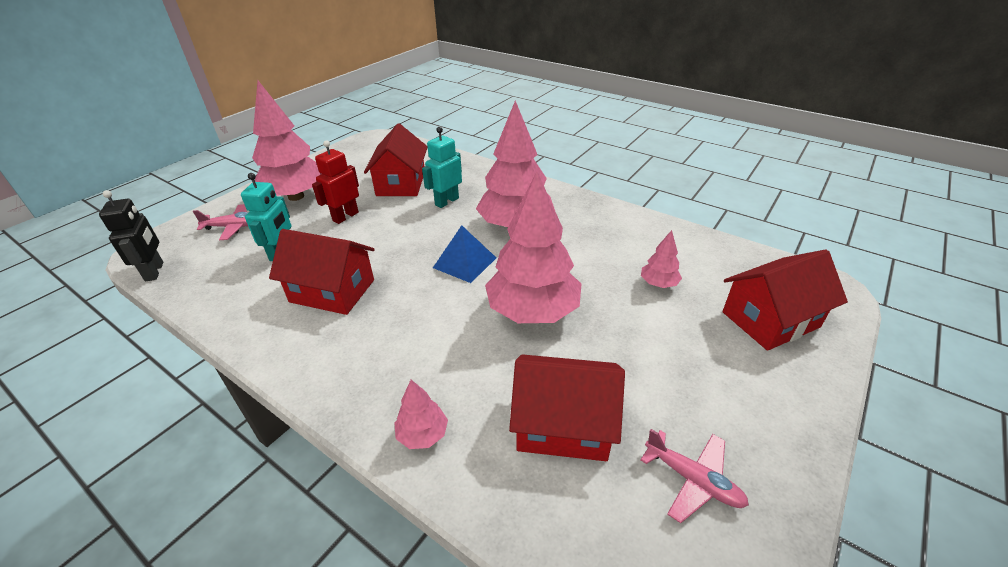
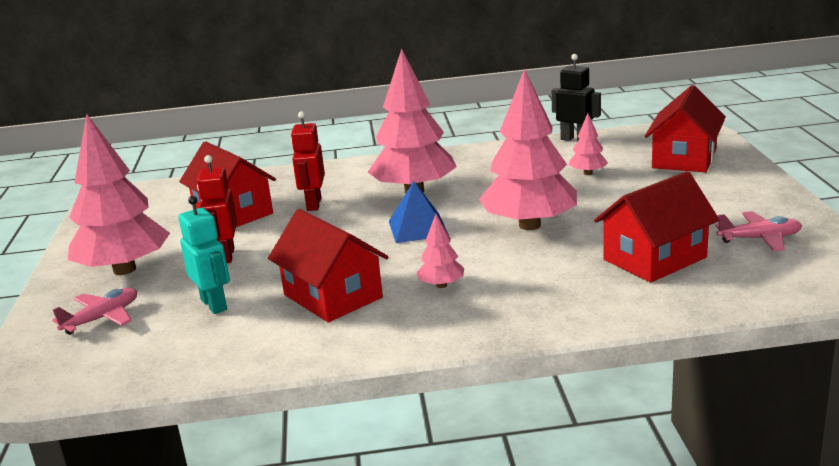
camera: 40 degrees left, 15 degrees down
(155, 271) = (85, 384): black robot -> black robot (575, 139)
(332, 291) = (333, 296): red house -> red house turned 75 degrees clockwise
(423, 434) = (578, 311): pink tree -> pink tree (441, 285)
(446, 201) = (313, 204): turquoise robot -> red robot

